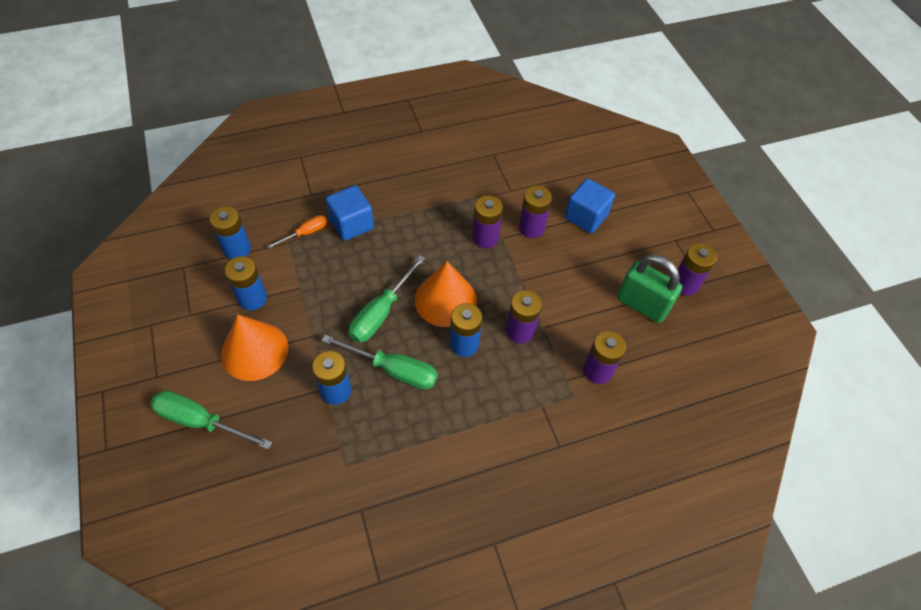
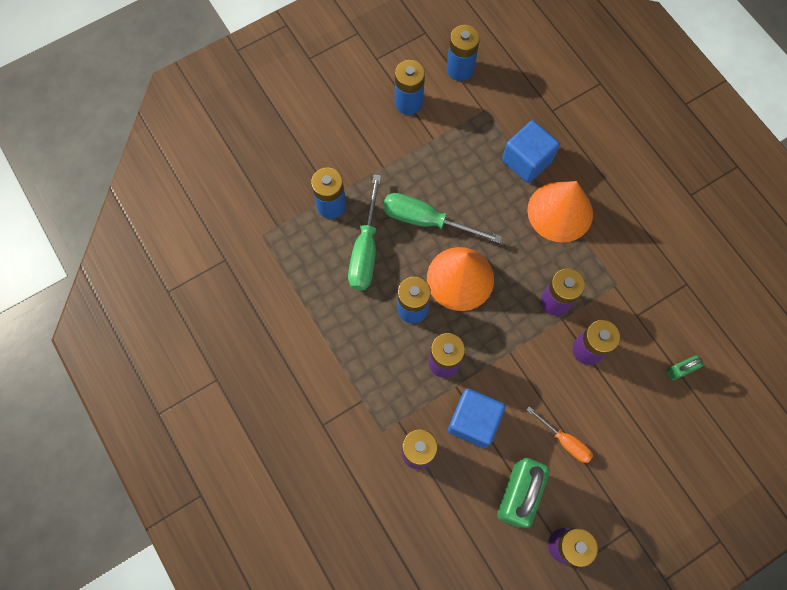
camera: 80 degrees right, 15 degrees up
(201, 422) = (276, 108): green screwdriver -> none
(254, 351) = (354, 124): orange cone -> orange cone (560, 211)
(305, 233) = (500, 122): orange screwdriver -> orange screwdriver (564, 441)
(560, 178) = (679, 370): none -> green padlock
(586, 217) = (627, 411): blue cube -> blue cube (473, 421)

